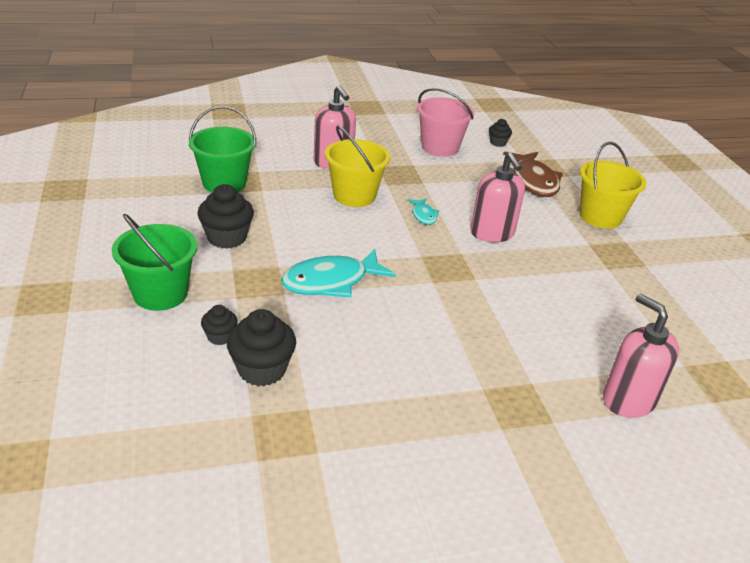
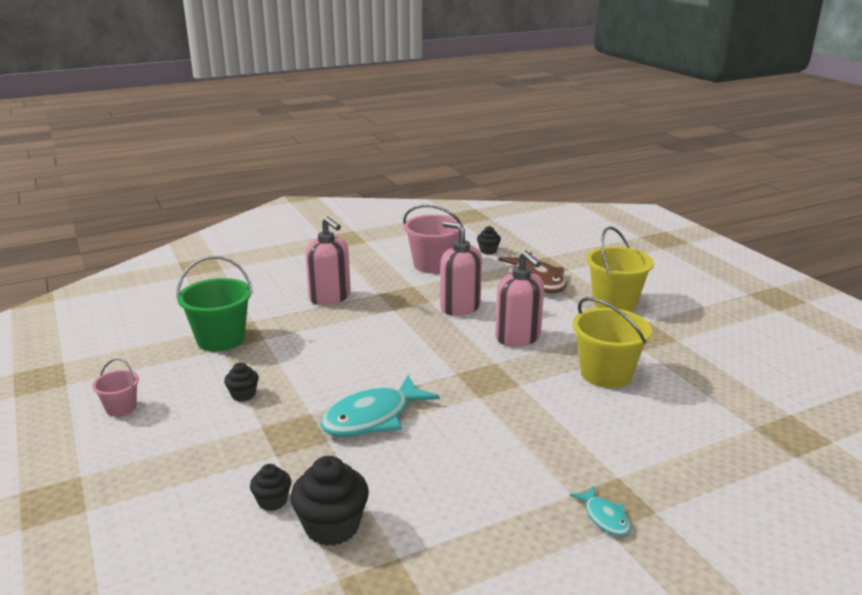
camera: 10 degrees left, 10 degrees down
(122, 229) = (121, 408): none -> pink bucket
(160, 294) = (188, 469): green bucket -> none
(227, 238) = (243, 395): black cupcake -> black cupcake, size x0.55
(354, 195) = (364, 326): yellow bucket -> yellow bucket (606, 374)
(423, 215) = (442, 333): turquoise fish -> turquoise fish (604, 517)
(628, 400) = (717, 473): pink soap dispenser -> pink soap dispenser (460, 307)

